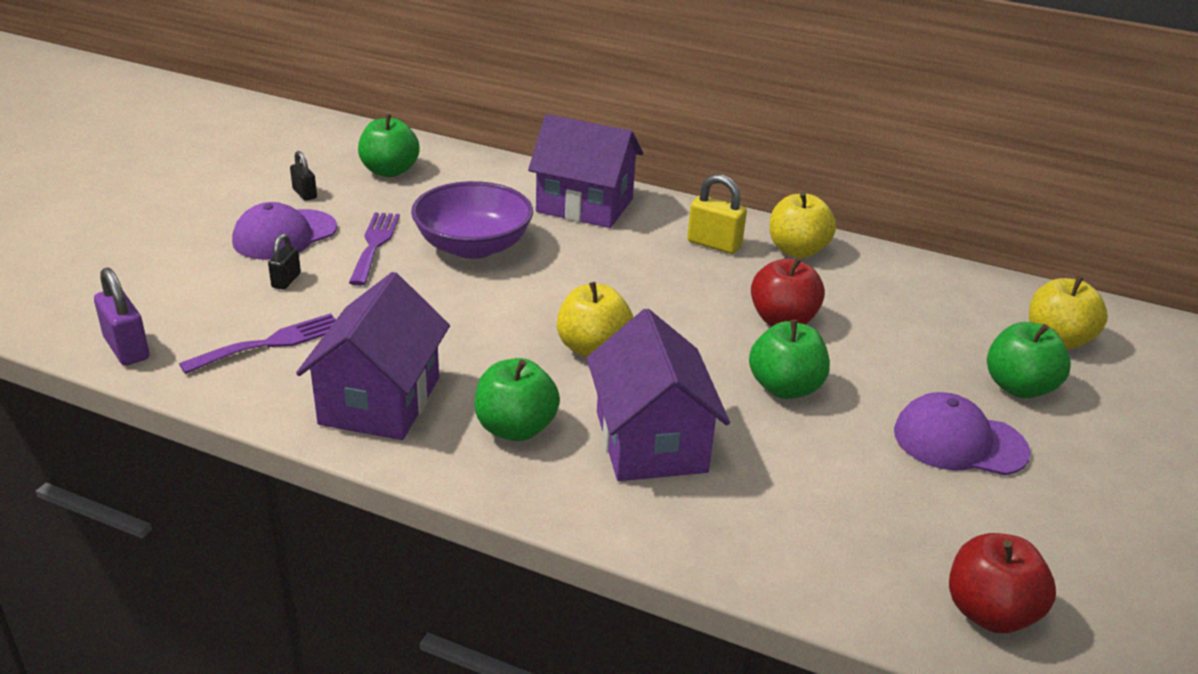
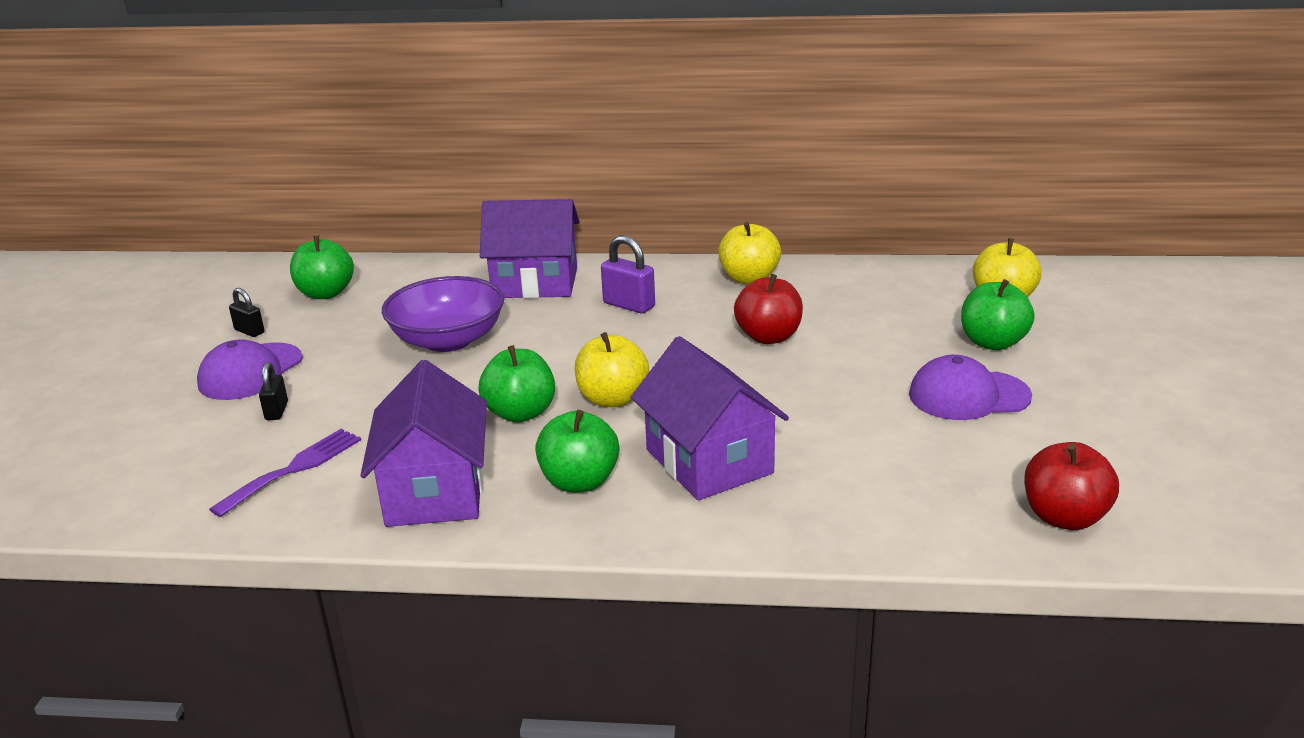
camera: 15 degrees left, 5 degrees down
(127, 349) = (143, 510): purple padlock -> purple padlock (629, 305)
(374, 245) = (349, 360): purple fork -> none
(714, 244) = (673, 289): yellow padlock -> none
(785, 388) = (801, 390): green apple -> green apple (520, 413)

